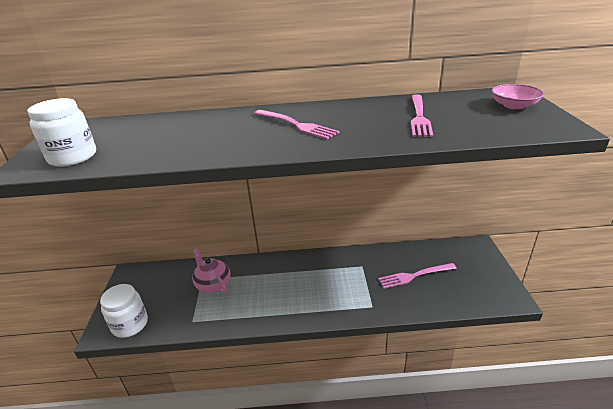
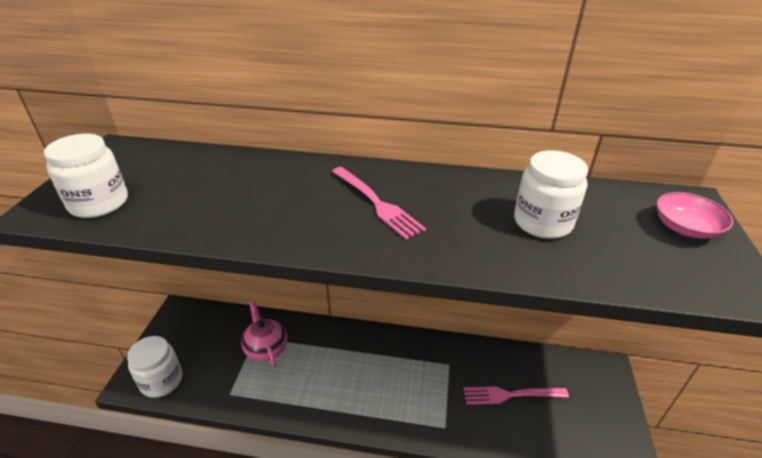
camera: 10 degrees right, 5 degrees up
(419, 117) = (542, 222): pink fork -> white jar

